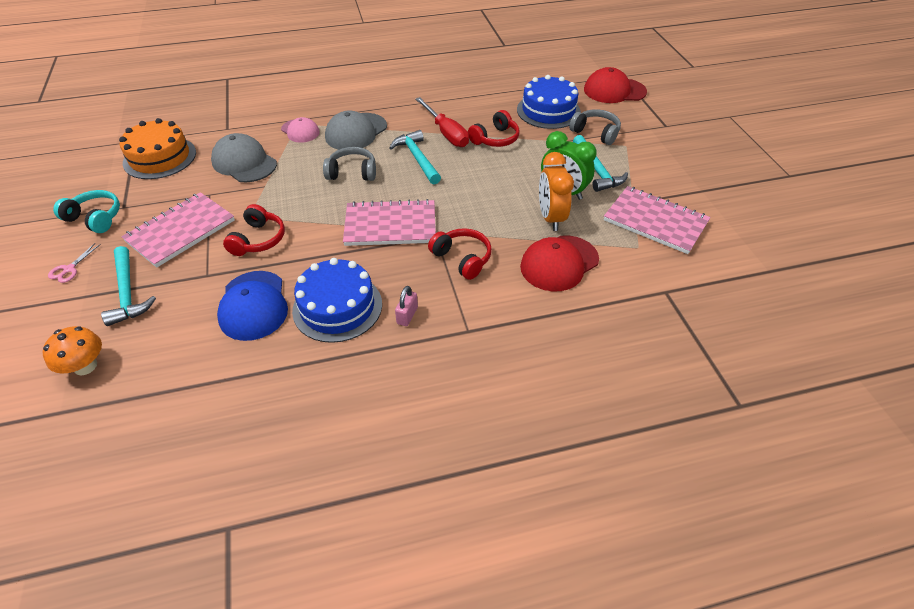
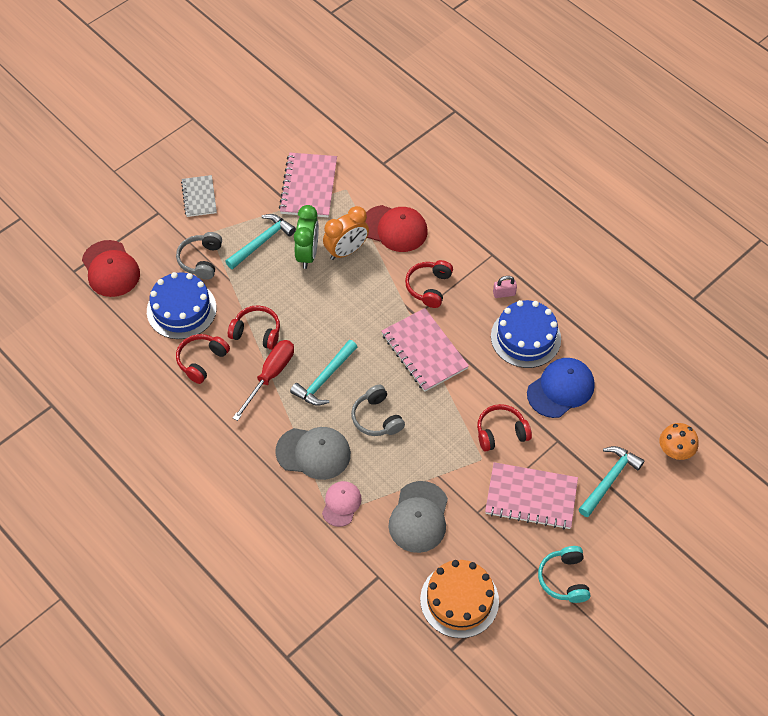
camera: 120 degrees left, 10 degrees up
(69, 269) = (621, 543): pink scissors -> none
(489, 107) = (201, 361): none -> red headphones
(674, 151) = (199, 197): none -> grey notebook

